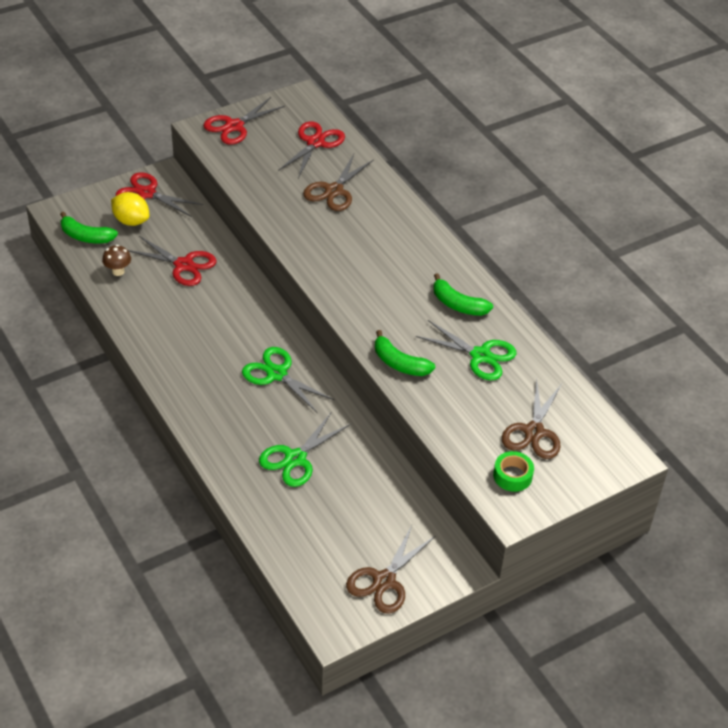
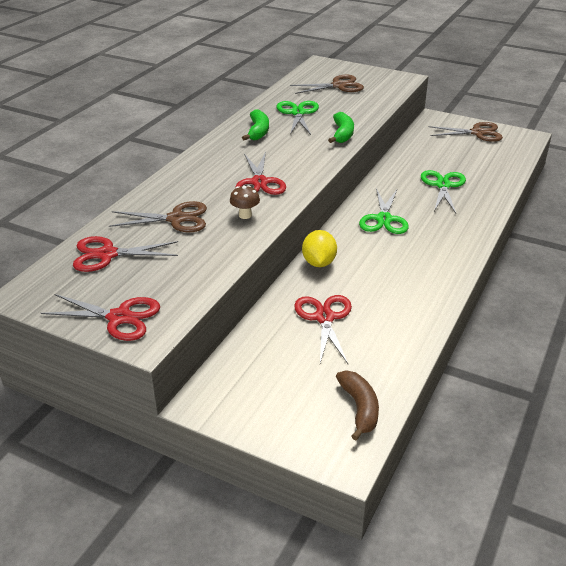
camera: 120 degrees left, 10 degrees down
(86, 236) = (359, 408): green banana -> brown banana
(118, 271) = (380, 355): brown mushroom -> brown mushroom (245, 215)
(131, 221) = (300, 387): yellow lemon -> yellow lemon (319, 263)
(147, 193) = (245, 399): red scissors -> red scissors (259, 182)
(295, 458) = (443, 185): green scissors -> green scissors turned 90 degrees counterclockwise
(512, 476) = (379, 83): green tape -> none

